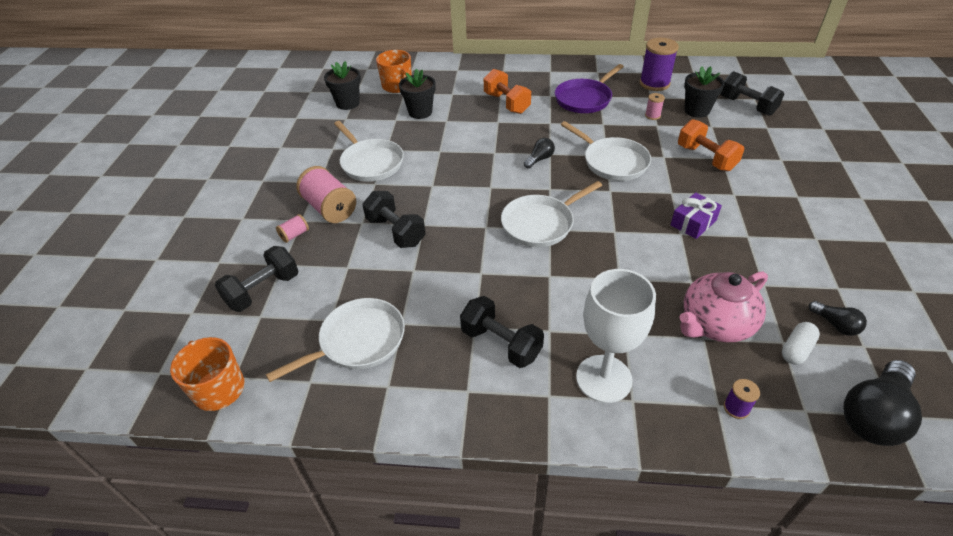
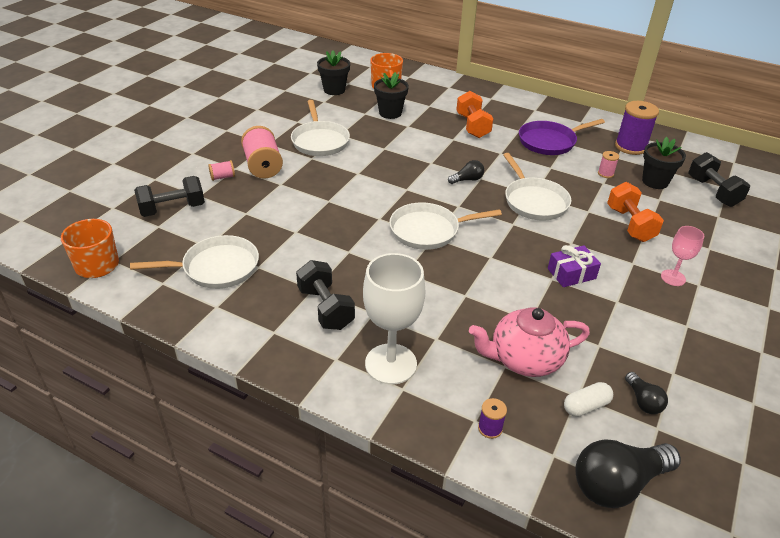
camera: 20 degrees right, 5 degrees down
(396, 231) = (302, 199): black dumbbell -> none
(774, 197) = (673, 278): none -> pink goblet

